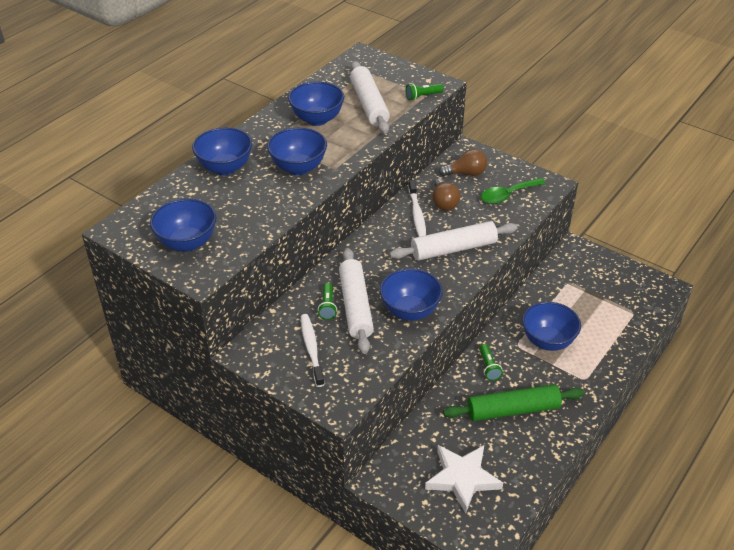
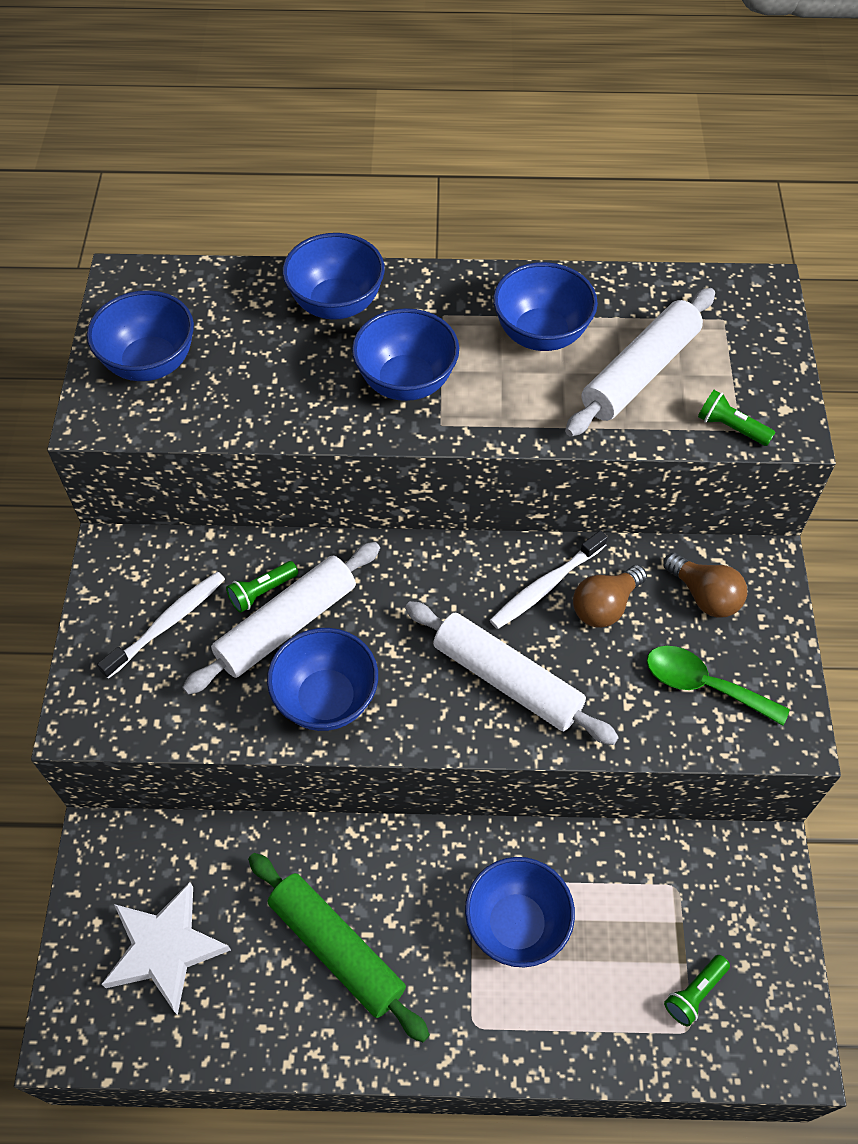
camera: 55 degrees right, 15 degrees up
(488, 367) = (399, 867): green flashlight -> green flashlight (694, 993)

